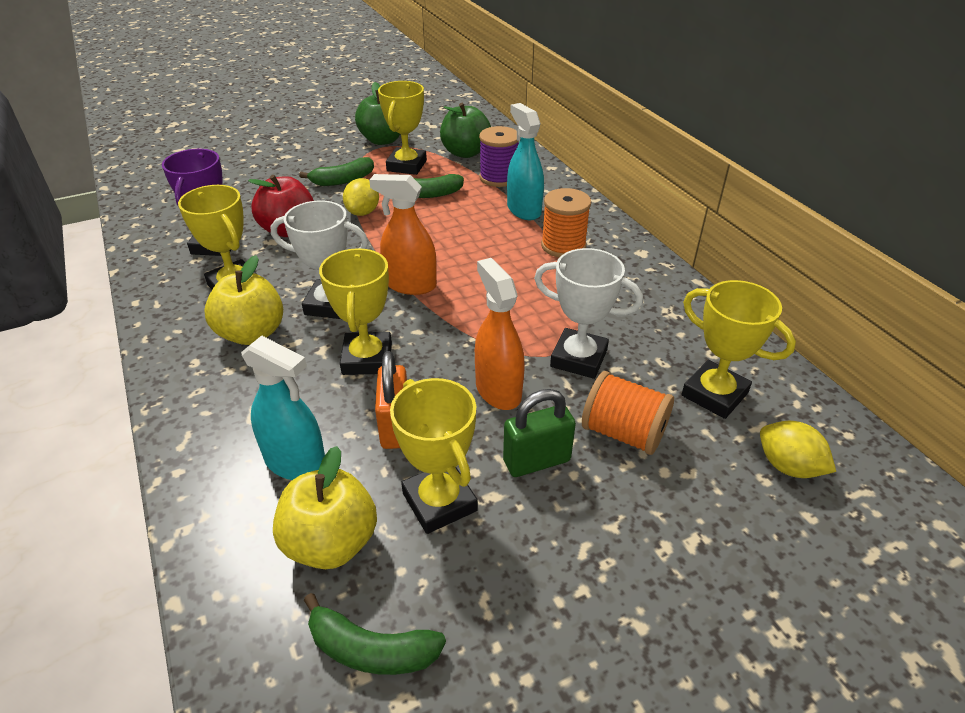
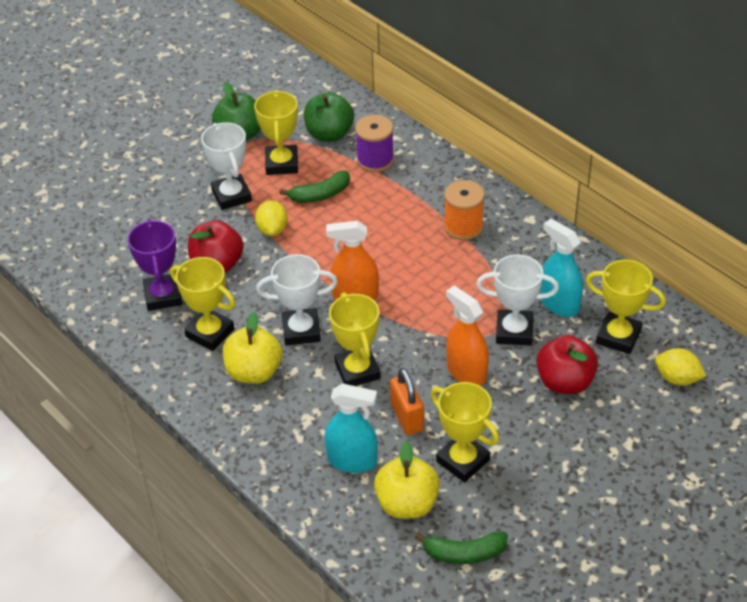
camera: 15 degrees left, 5 degrees up
(343, 180) = (231, 196): green banana -> white trophy
(524, 210) = (414, 194): turquoise spray bottle -> turquoise spray bottle (559, 304)
(536, 461) = (514, 417): green padlock -> none
(623, 433) = (565, 382): orange spool -> red apple

